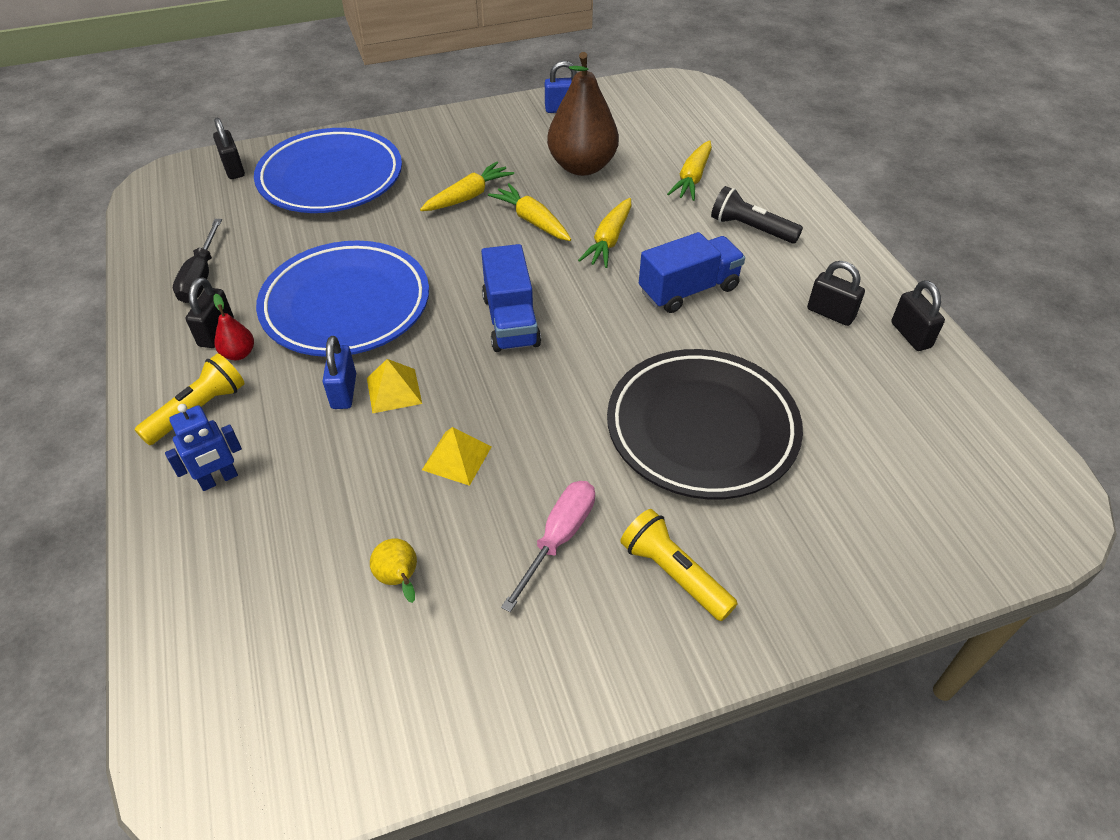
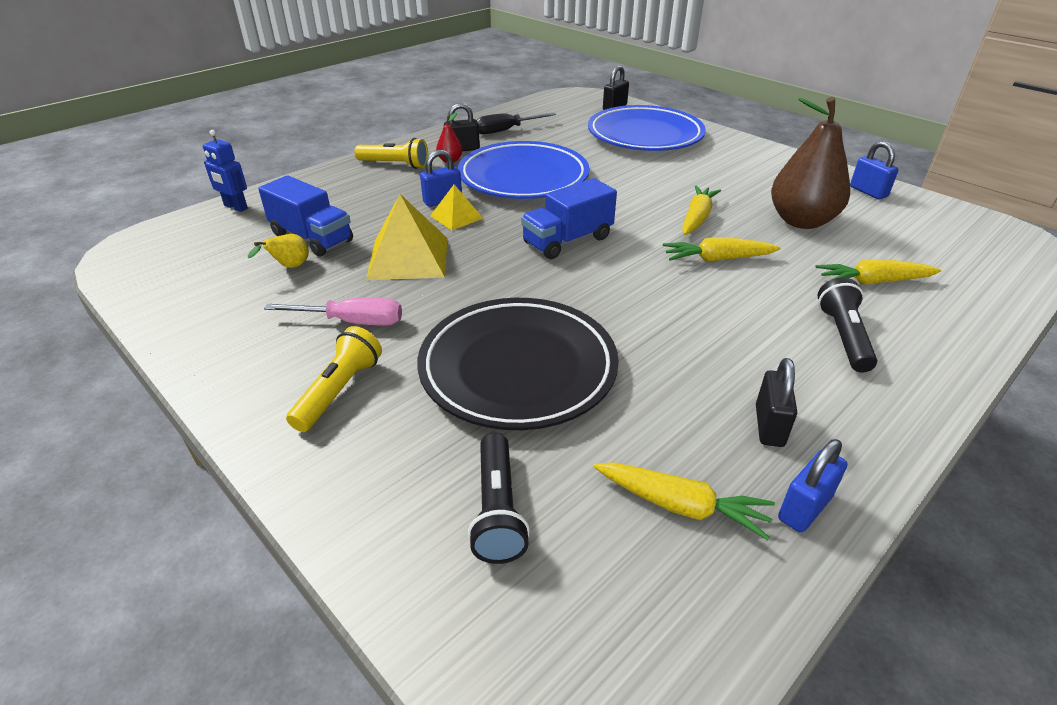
camera: 65 degrees right, 10 degrees down
(219, 479) = (344, 187): blue robot -> blue robot (235, 207)
(457, 458) = (408, 258): yellow pyramid -> yellow pyramid, size x1.78
(468, 196) = (691, 185): yellow carrot -> yellow carrot (681, 506)
(688, 290) = (699, 318): blue truck -> blue truck (312, 238)
(866, 497) = (497, 510): none -> black flashlight
(910, 335) = (804, 508): black padlock -> blue padlock

